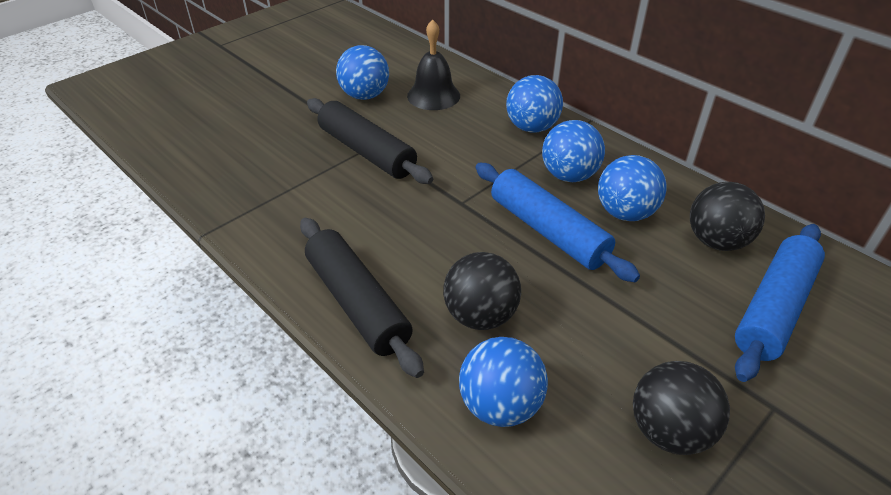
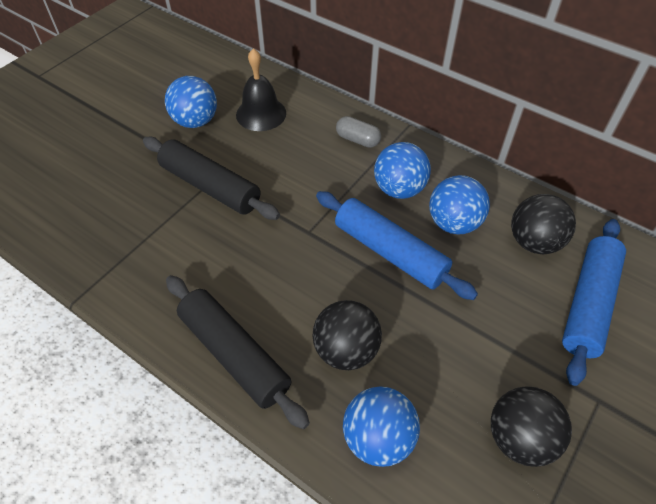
camera: 10 degrees left, 10 degrees up
(531, 127) = (357, 140): blue ball -> grey capsule

